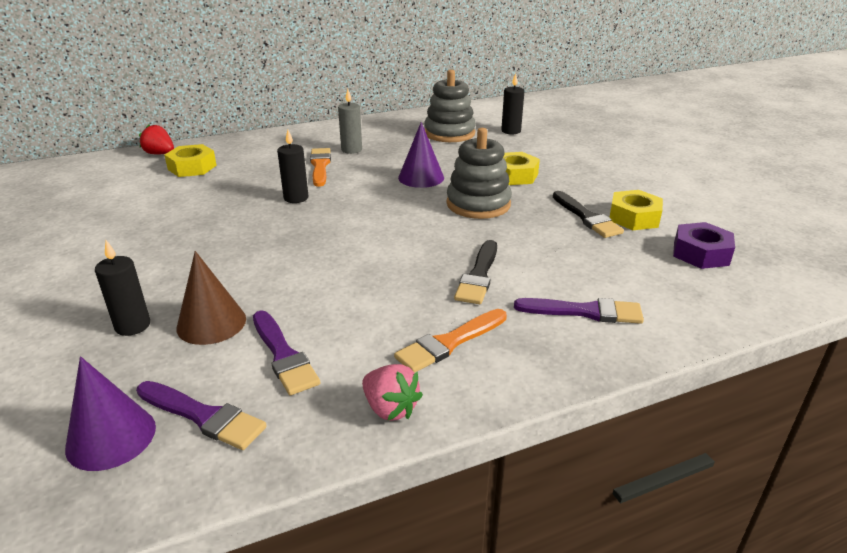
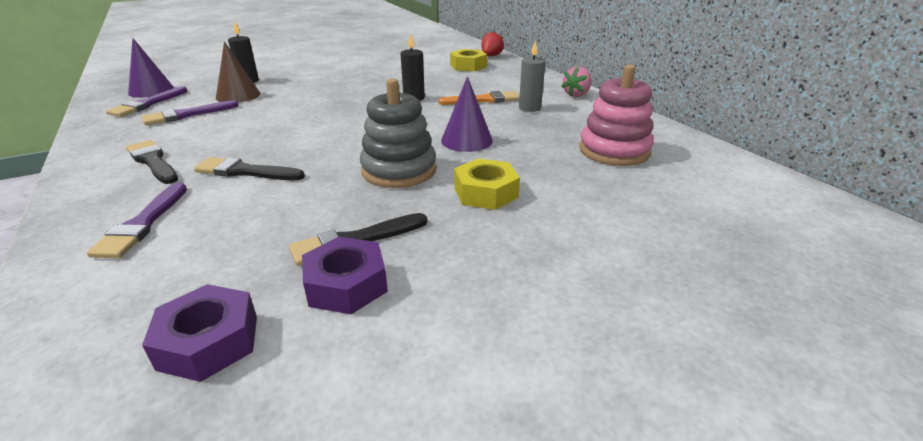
camera: 85 degrees right, 0 degrees up
(390, 408) = (100, 146): pink strawberry -> pink strawberry (576, 95)
(449, 133) = (614, 151): grey stacking toy -> pink stacking toy
(449, 343) = (153, 161): orange brush -> black brush
(511, 131) = (658, 192): black candle -> none
(634, 217) = (346, 284): yellow nut -> purple nut

